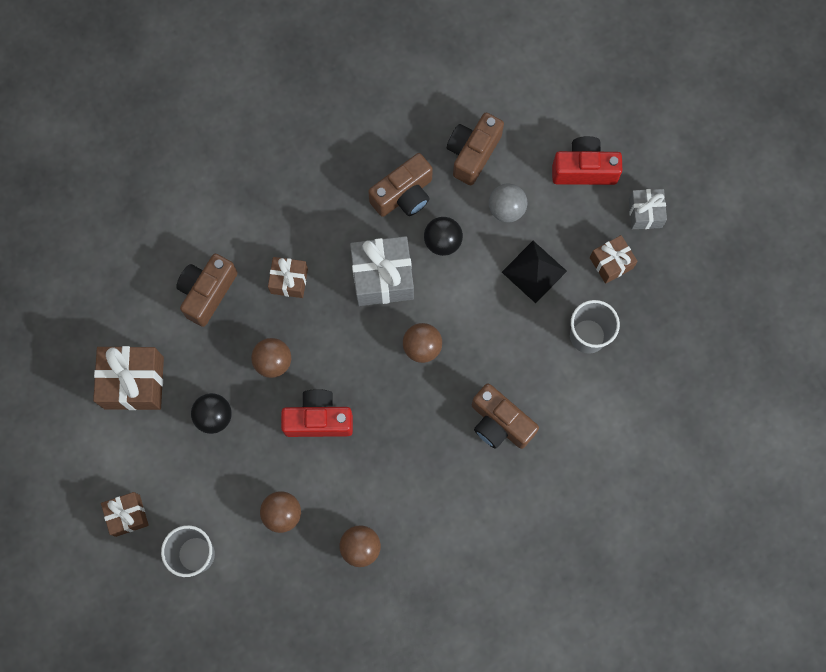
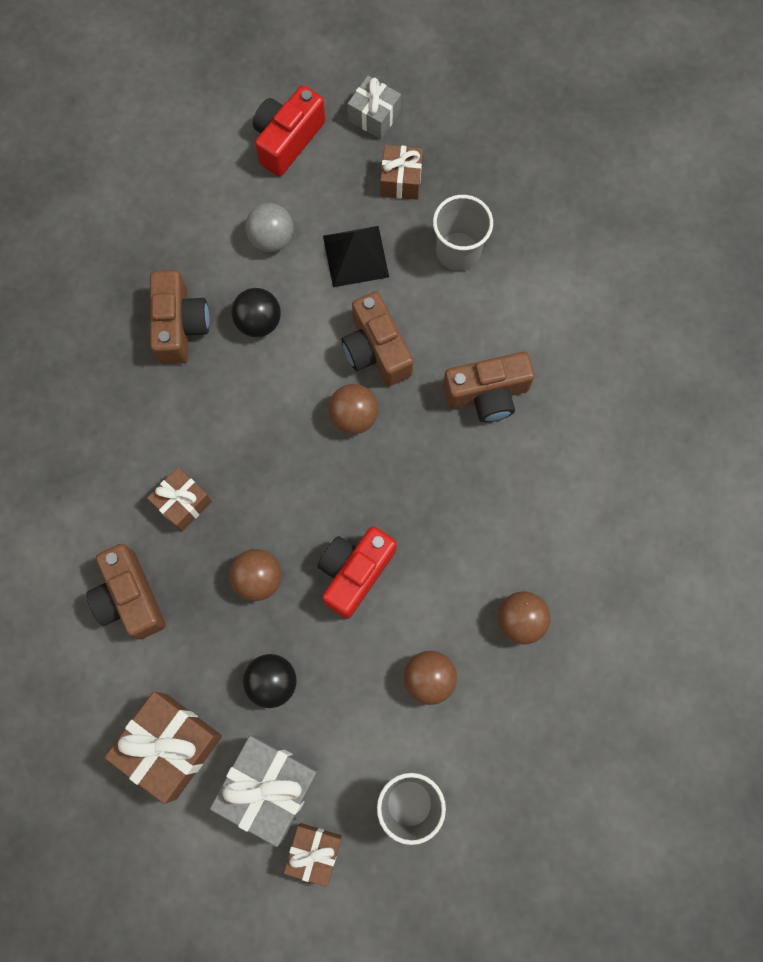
camera: 55 degrees left, 0 degrees up
(382, 277) = (251, 405): grey gift -> grey gift (269, 787)
(473, 153) = (189, 230): brown camera -> brown camera (376, 350)

